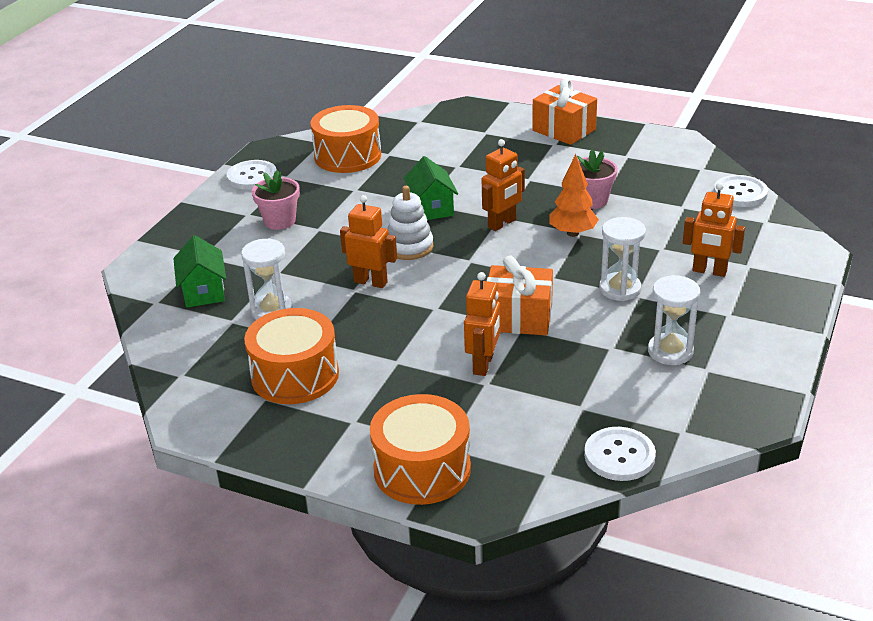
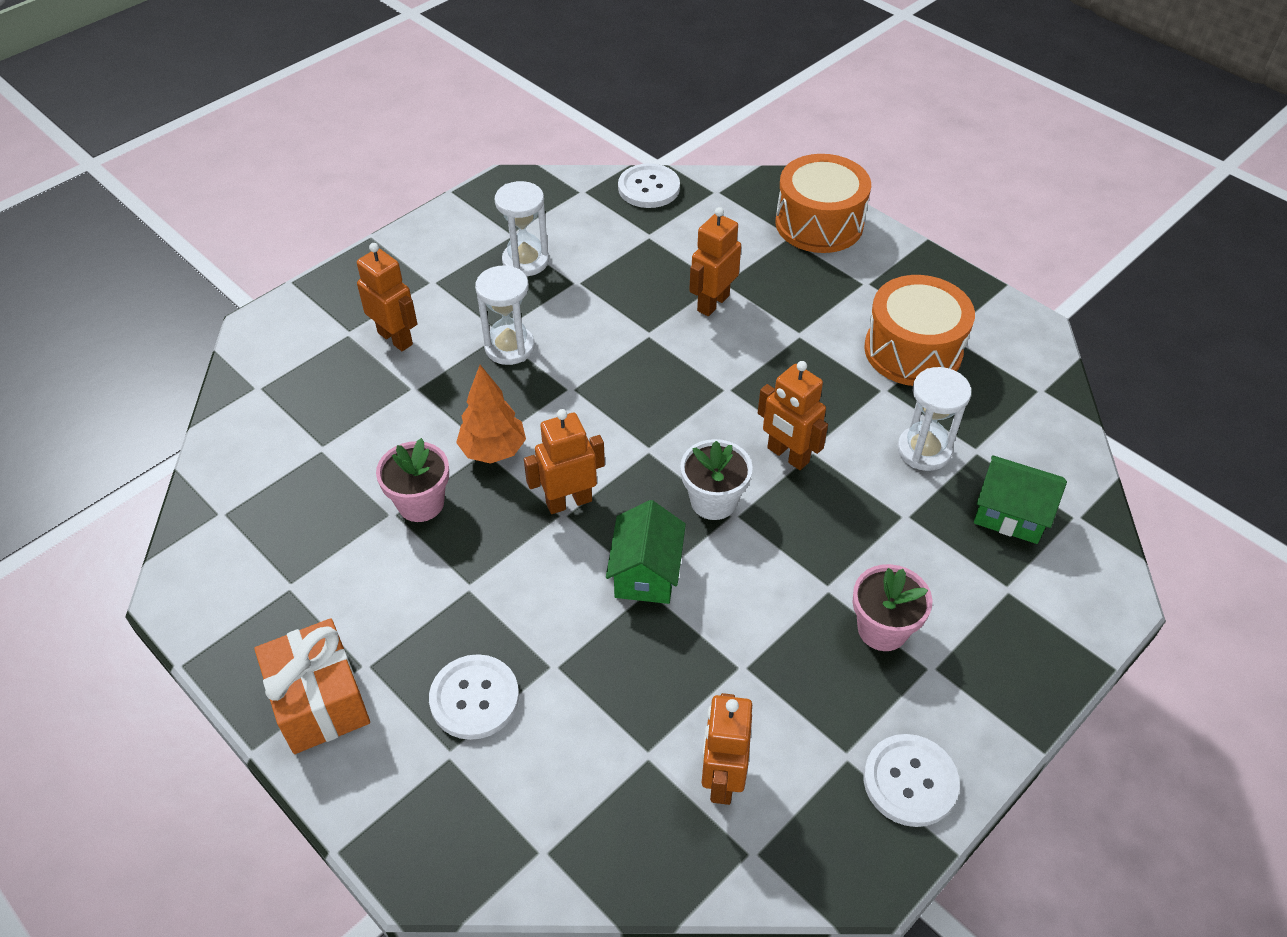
camera: 160 degrees left, 15 degrees up
(203, 291) = (1010, 514): green house -> green house turned 75 degrees counterclockwise
(348, 156) = (722, 779): orange drum -> orange robot
(409, 247) = (713, 501): white stacking toy -> white flower pot
(518, 318) = (643, 346): orange gift -> none
(740, 193) = (229, 445): white button -> white button (474, 698)

